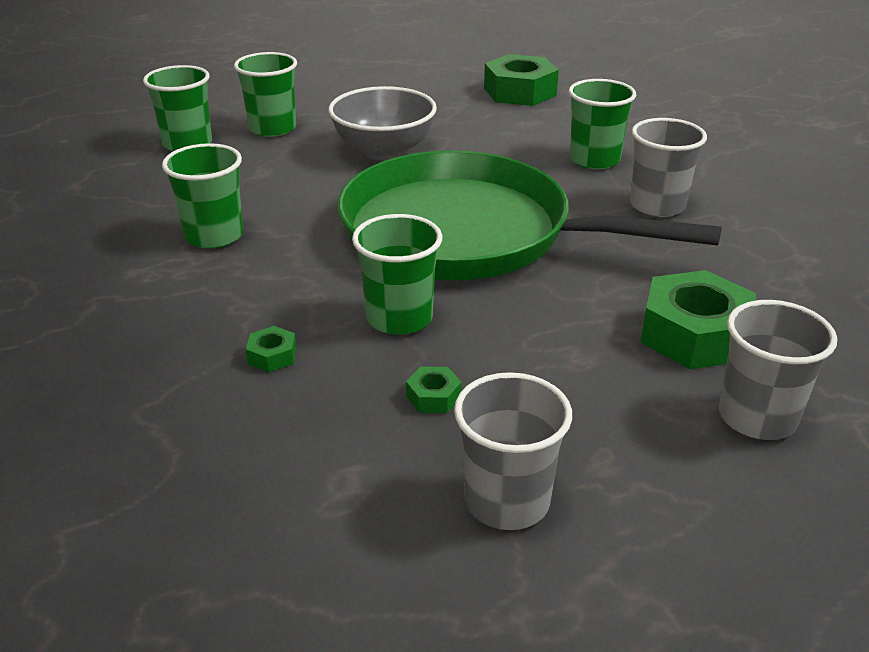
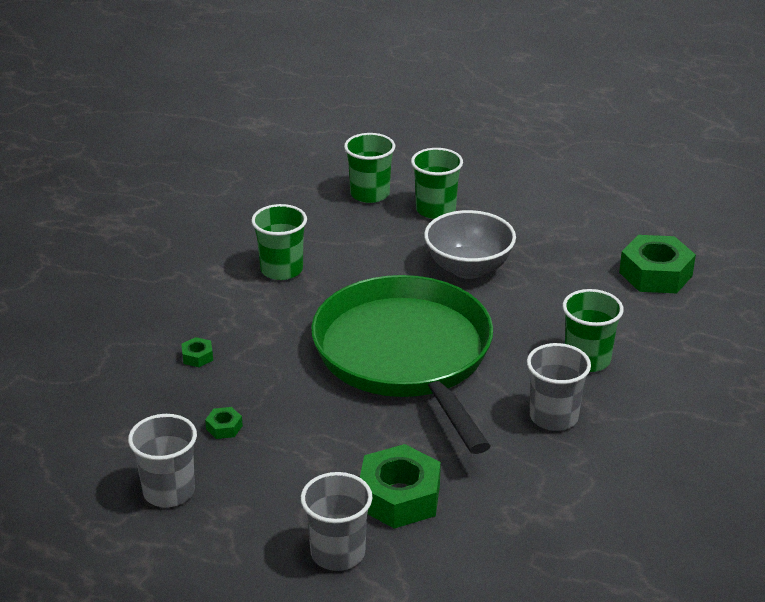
camera: 50 degrees right, 0 degrees up
(399, 318) = (281, 379): green cup -> none

